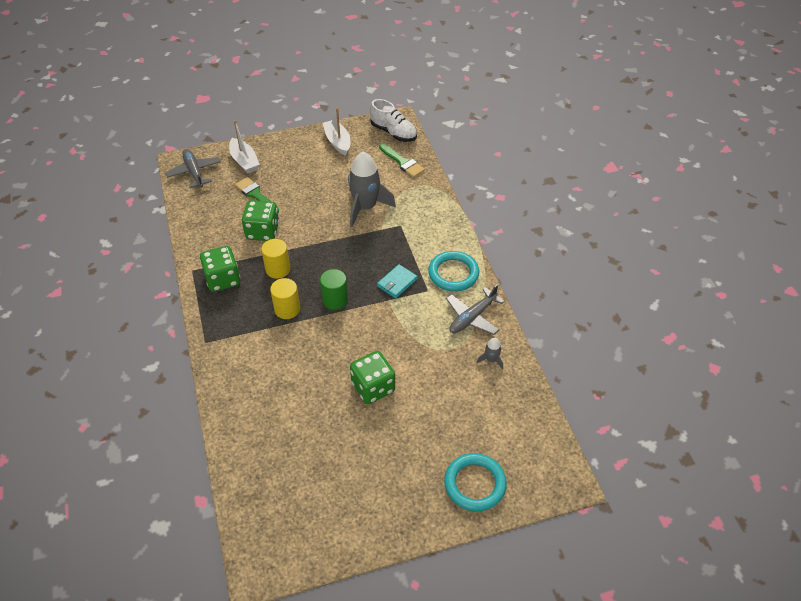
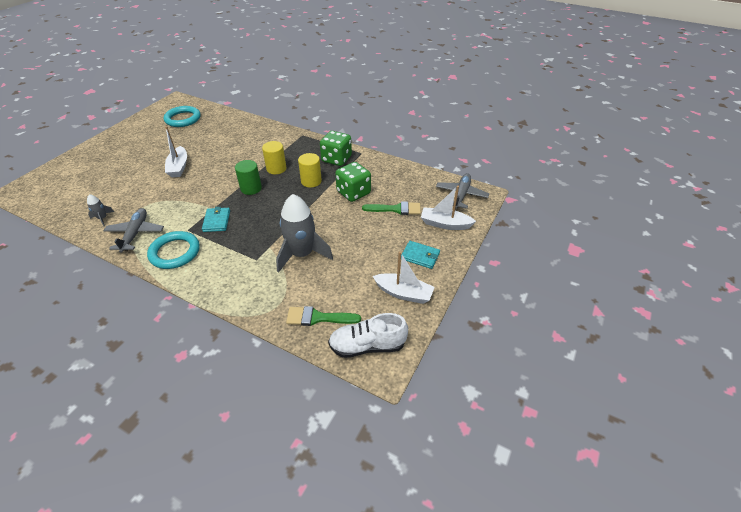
camera: 135 degrees right, 5 degrees down
(194, 172) = (461, 195): grey plane -> grey plane turned 90 degrees counterclockwise
(295, 154) = (420, 256): none -> turquoise wallet
(373, 387) = (178, 167): green dice -> white boat
(475, 484) = (80, 164): turquoise ring -> turquoise ring (183, 119)

